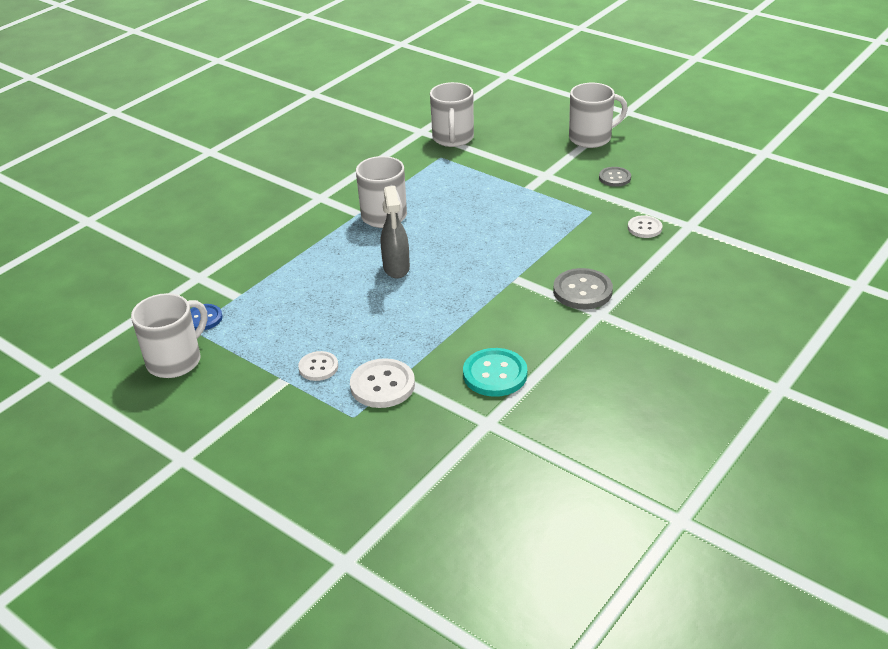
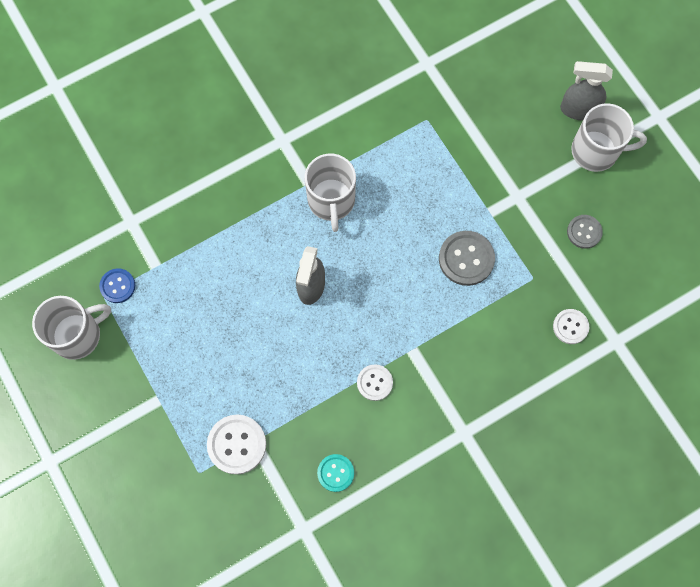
camera: 20 degrees right, 35 degrees up
(318, 367) = (192, 397): white button -> white button (374, 383)
(453, 138) = (453, 90): white mug -> none
(495, 374) = (335, 473): turquoise button -> turquoise button, size x0.62
(561, 123) = (578, 110): none -> grey spray bottle
(582, 291) = (464, 395): grey button -> grey button (466, 259)

